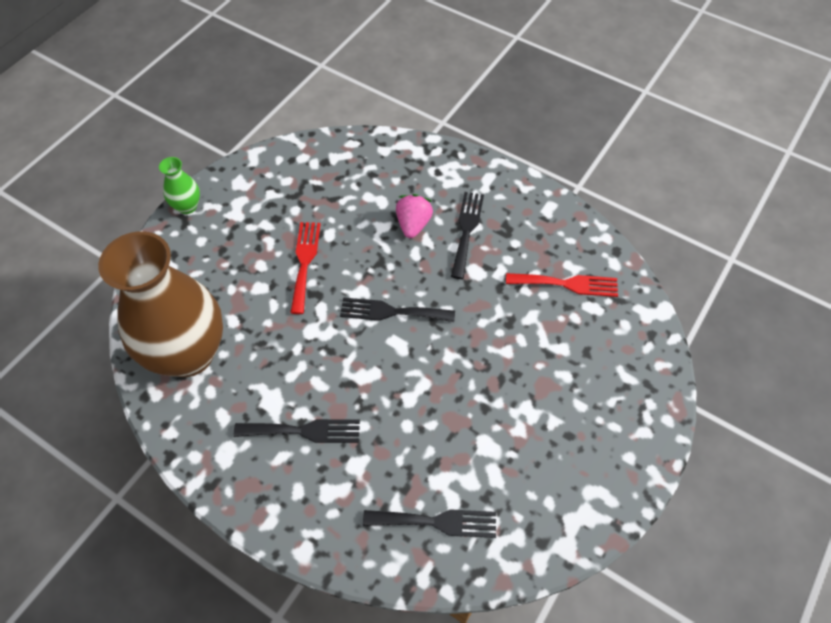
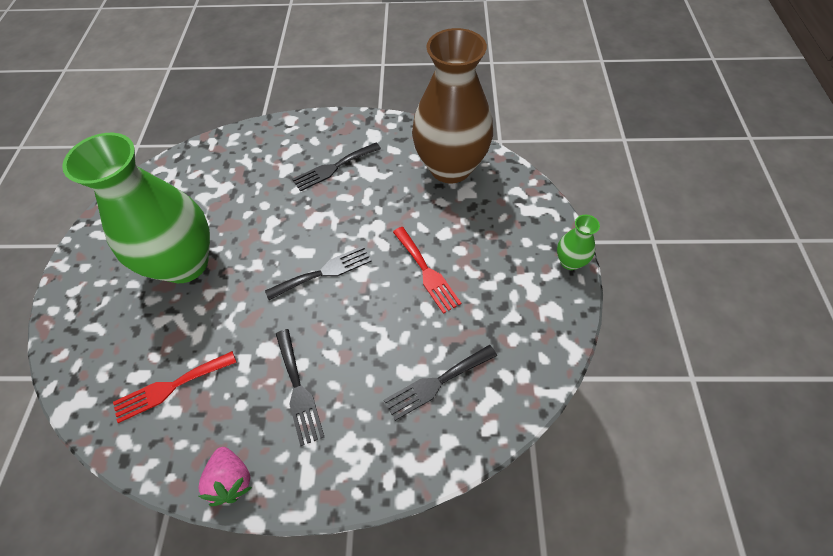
camera: 150 degrees right, 0 degrees up
(413, 224) = (355, 364): pink strawberry -> pink strawberry (232, 479)
(436, 522) = (216, 167): black fork -> black fork (436, 383)
(519, 398) = (185, 263): none -> green vase

